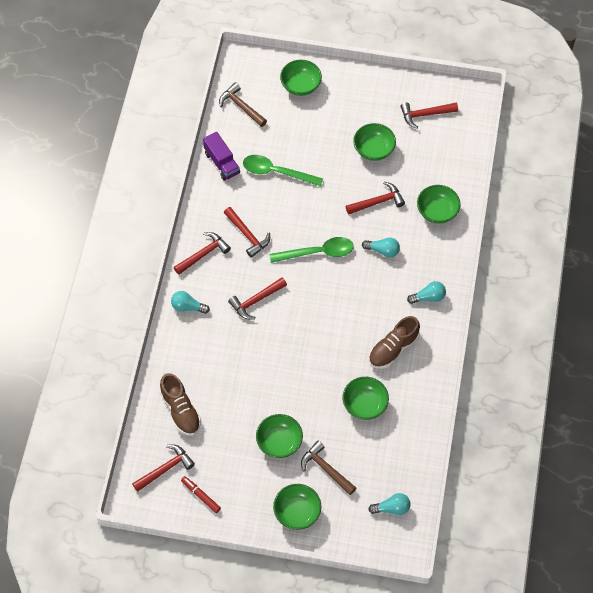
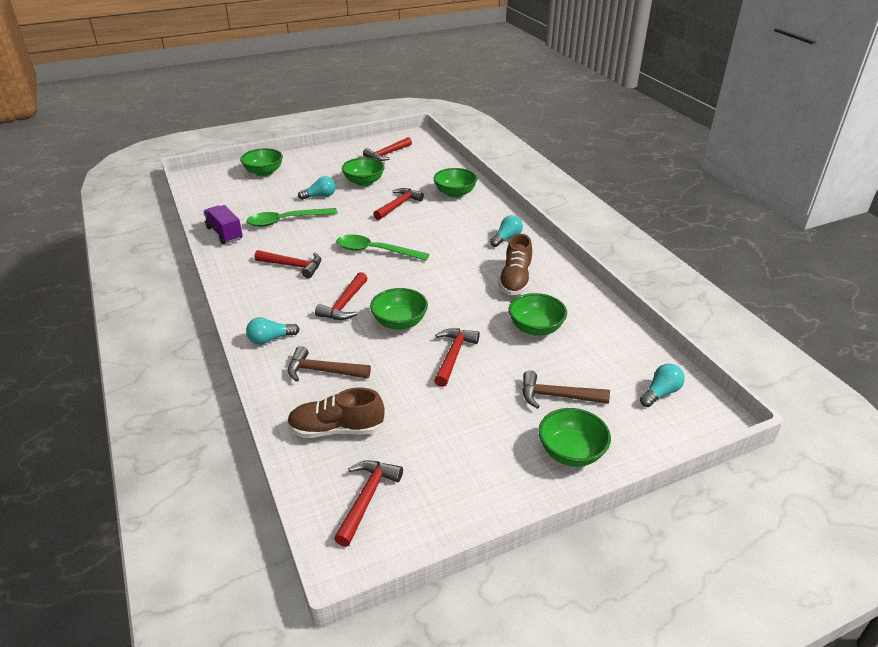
camera: 35 degrees left, 25 degrees down
(180, 410) = (337, 429): brown shoe -> brown shoe turned 150 degrees clockwise
(200, 496) = (440, 502): red marker -> none
(203, 254) = (256, 295): red hammer -> red hammer (453, 355)
(222, 163) = (224, 233): purple truck -> purple truck turned 150 degrees counterclockwise
(241, 106) = (216, 198): brown hammer -> brown hammer (322, 371)
(279, 442) = (482, 399): green bowl -> green bowl (399, 322)
(317, 252) = (375, 251): green spoon -> green spoon turned 120 degrees counterclockwise
(383, 250) = (434, 228): turquoise light bulb -> turquoise light bulb (320, 196)

